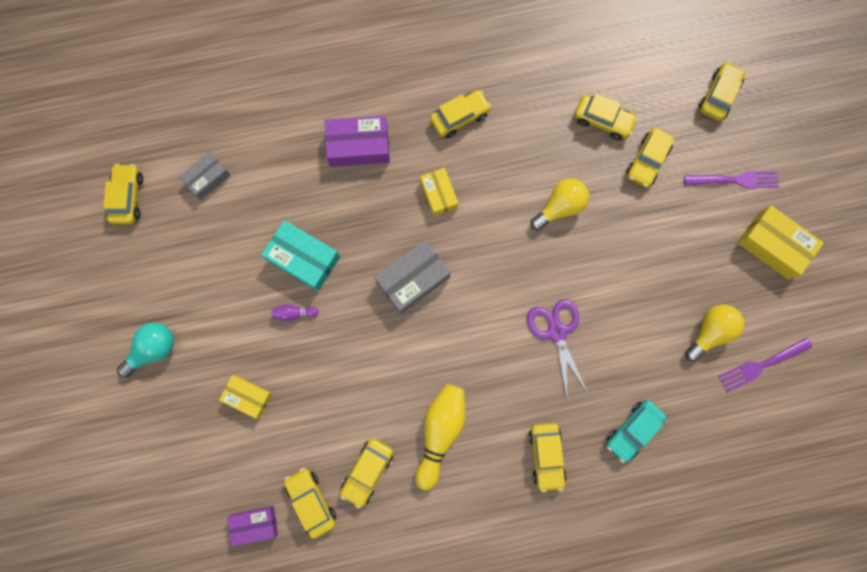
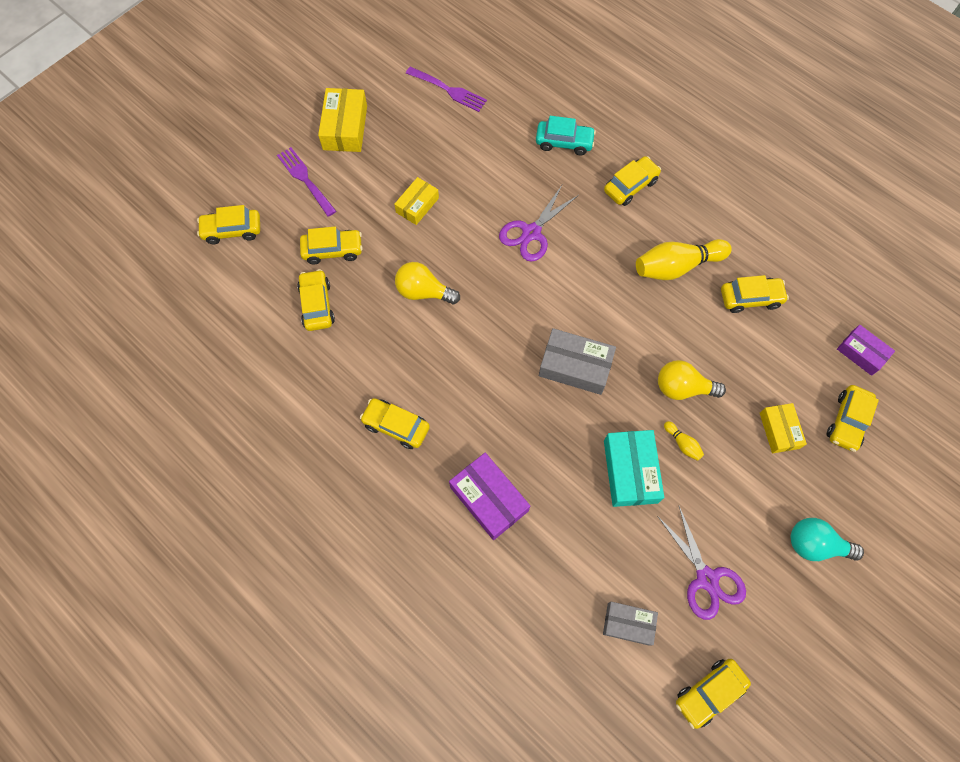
camera: 125 degrees left, 10 degrees down
(193, 253) = (706, 578): none -> purple scissors
(294, 313) = (682, 443): purple bowling pin -> yellow bowling pin
(311, 501) = (807, 323): yellow car -> yellow car (847, 421)
(439, 194) = (483, 395): yellow box -> yellow box (417, 205)
(709, 332) = (449, 133): yellow light bulb -> yellow light bulb (682, 388)

